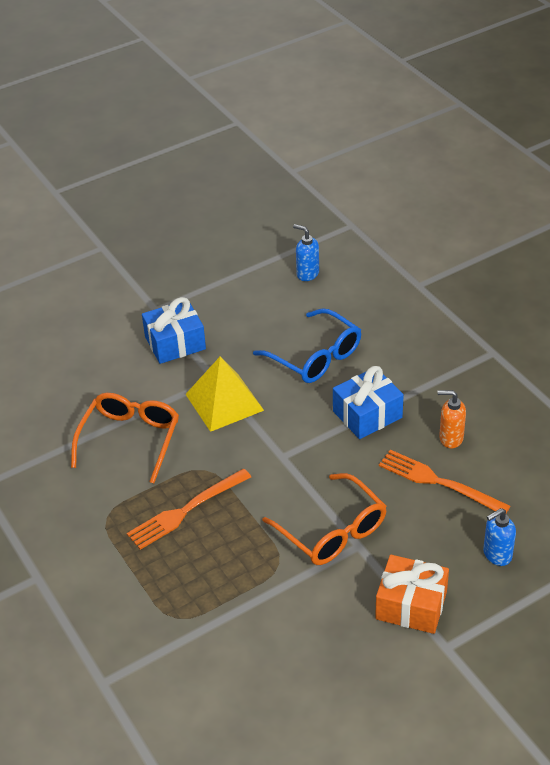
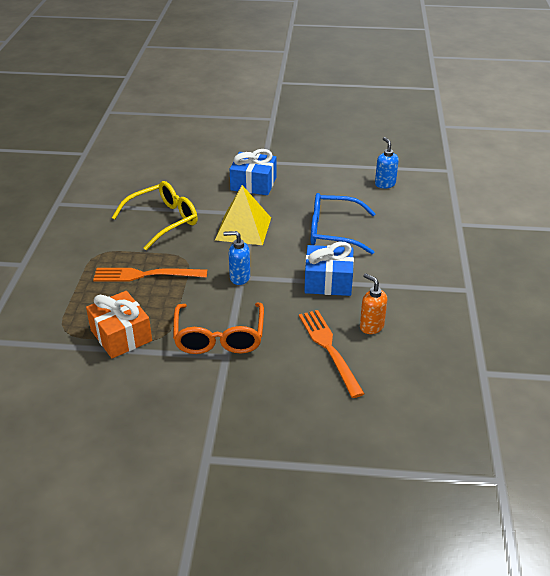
camera: 35 degrees right, 5 degrees down
(130, 439) = (163, 221): orange glasses -> yellow glasses
(315, 357) = (333, 232): blue glasses -> blue glasses turned 105 degrees clockwise
(411, 605) = (215, 415): orange gift -> orange gift (121, 335)
(497, 555) = (316, 420): blue soap dispenser -> blue soap dispenser (239, 278)

